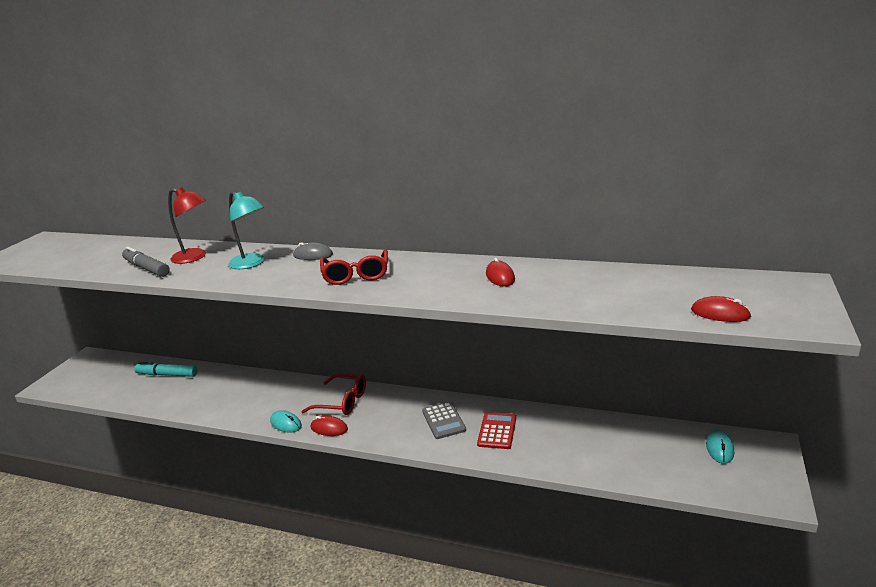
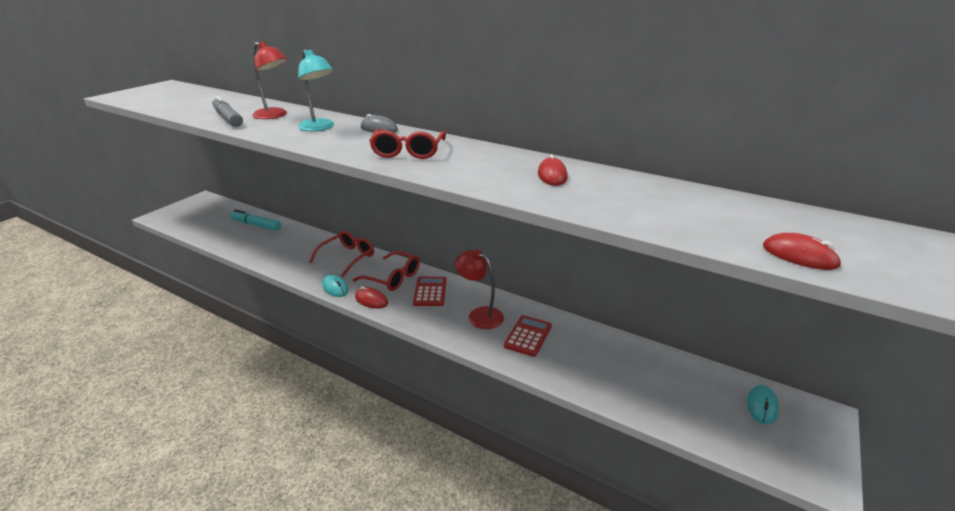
camera: 10 degrees right, 5 degrees up
(285, 390) = (347, 257): none -> red glasses
(386, 408) = (430, 292): none -> red calculator
(443, 420) = (479, 315): grey calculator -> red lamp

